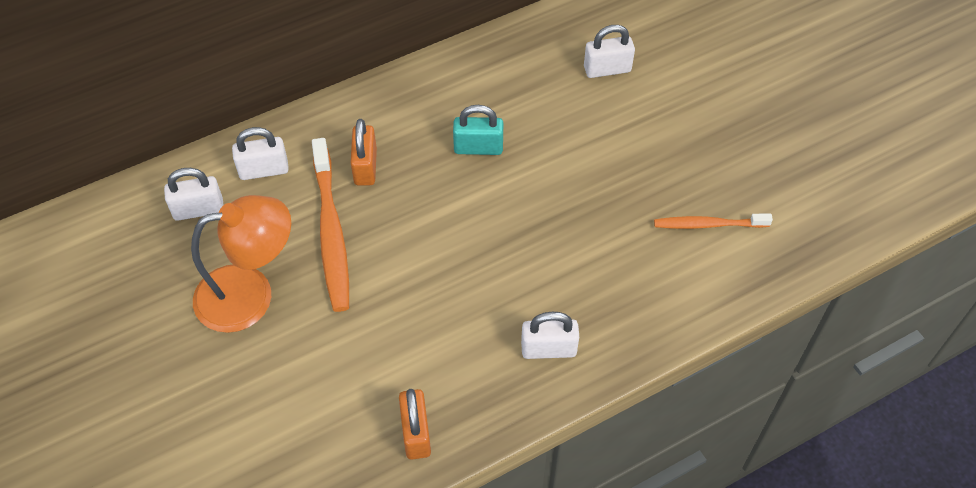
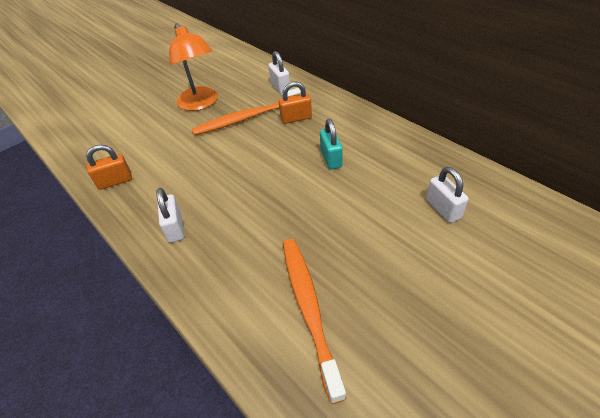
camera: 80 degrees right, 10 degrees down
(198, 209) = (249, 76): white padlock -> none
(709, 224) = (309, 309): orange toothbrush -> orange toothbrush, size x1.69

